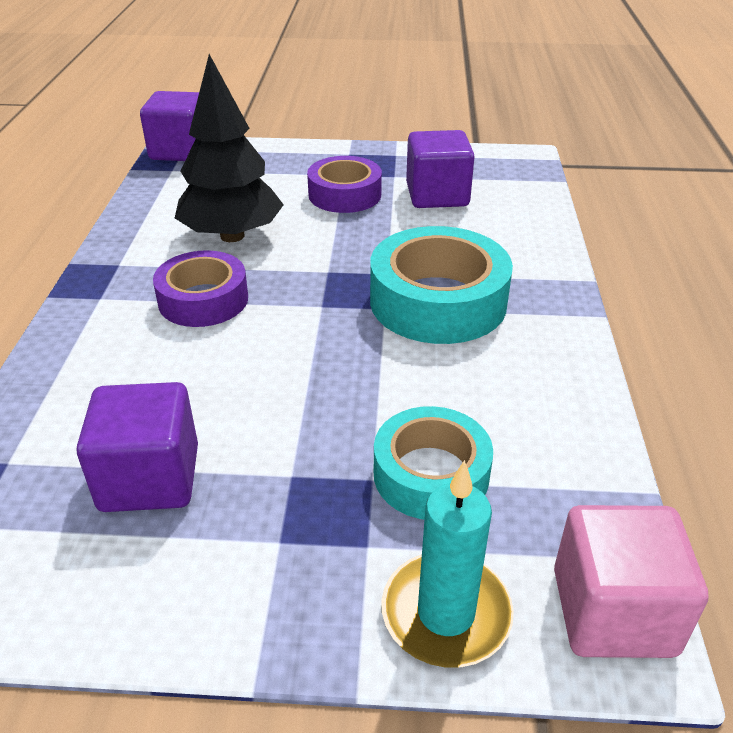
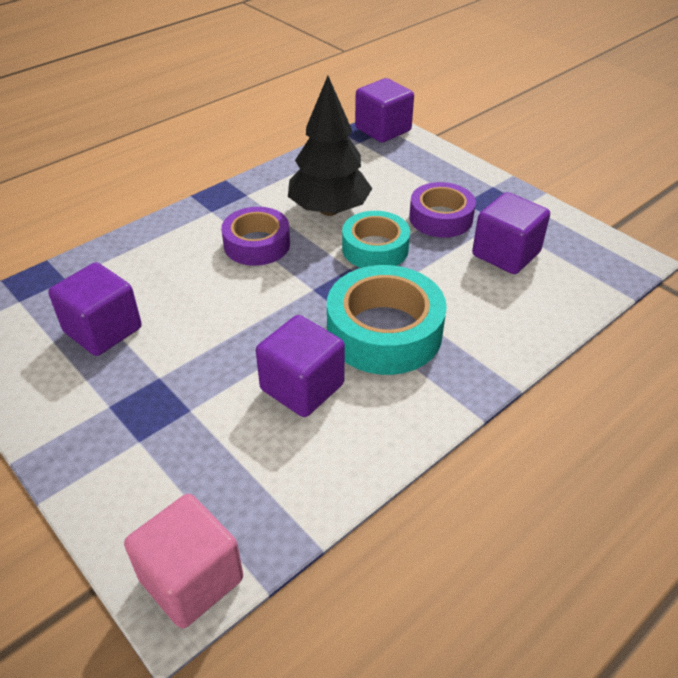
camera: 45 degrees right, 5 degrees up
(431, 474) = (219, 431): turquoise tape -> turquoise tape (375, 248)
(442, 386) = (302, 387): none -> purple cube
(446, 613) = (121, 503): turquoise candle -> none

